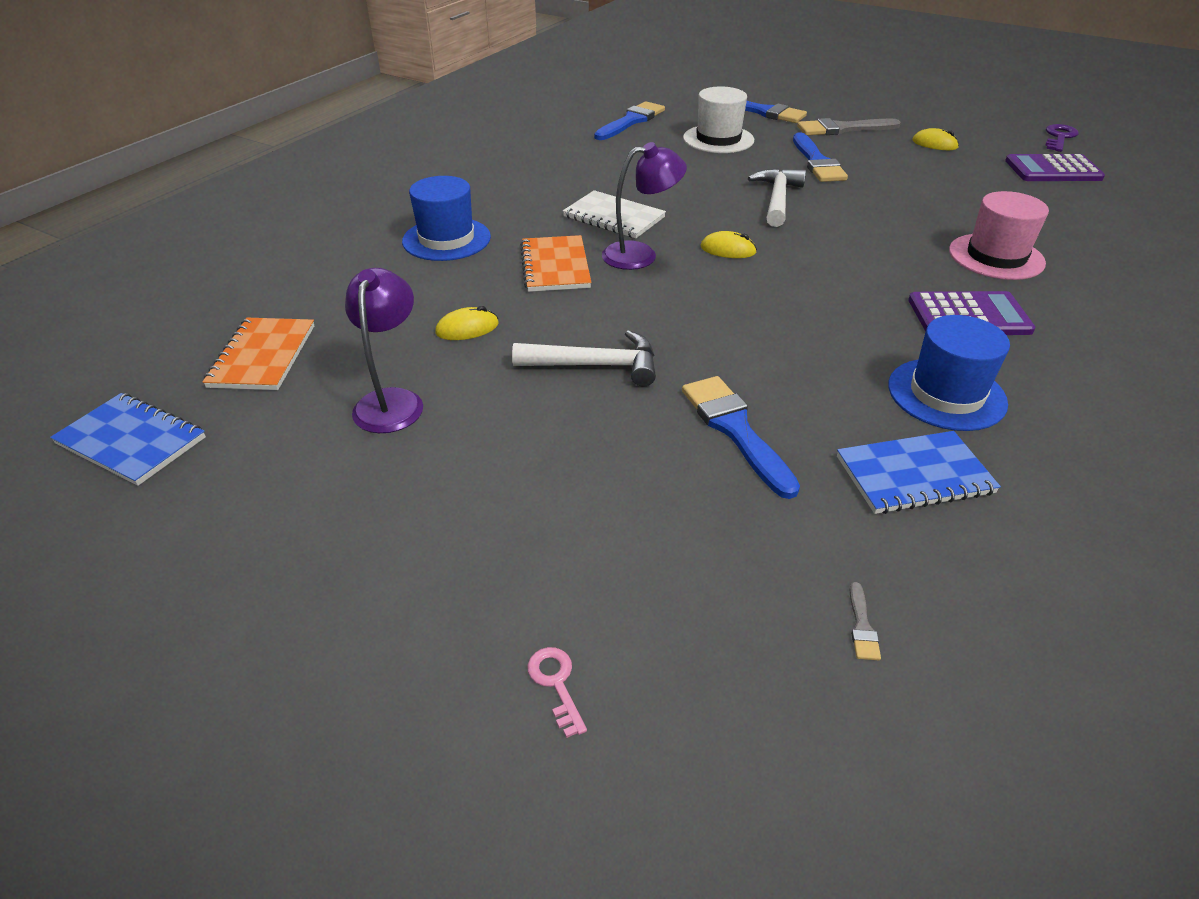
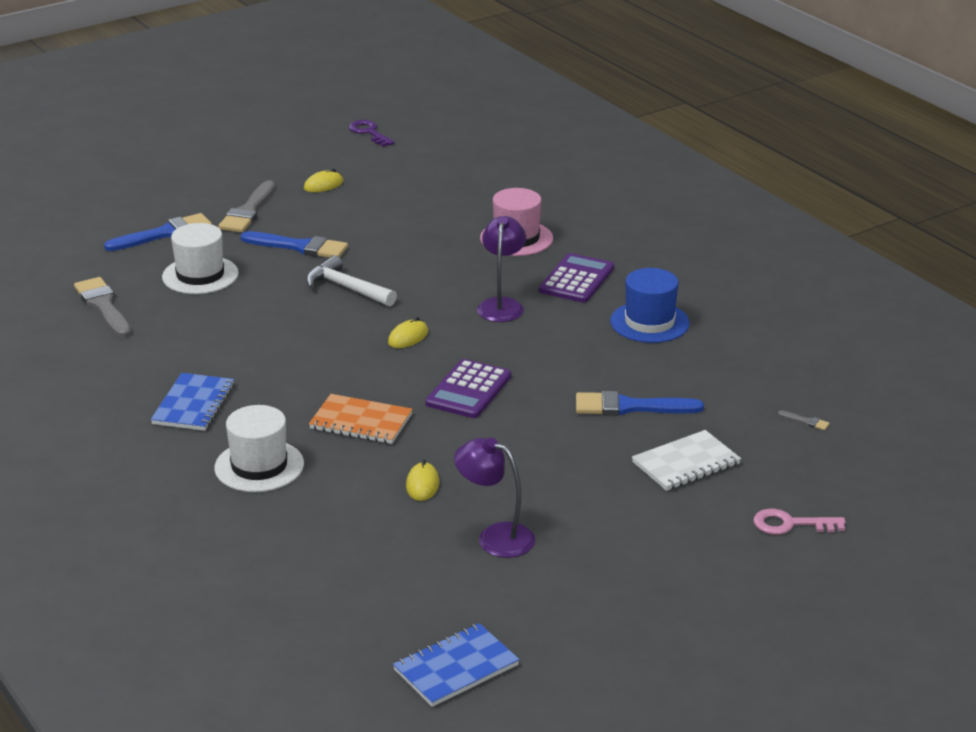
camera: 65 degrees left, 10 degrees down
(263, 356) = (381, 592): orange notebook -> none
(446, 239) = (259, 466): blue hat -> white hat
(556, 684) = (790, 524): pink key -> pink key, size x1.56
(596, 365) = (519, 439): white hammer -> none
(614, 217) = (302, 372): white notebook -> white notebook (686, 463)
(631, 121) = (103, 306): blue brush -> grey brush
(640, 254) = (379, 377): purple lamp -> purple lamp (501, 305)
(914, 475) = (711, 362): blue notebook -> blue notebook (193, 404)
(1053, 170) = (418, 160): purple calculator -> purple calculator (468, 390)

